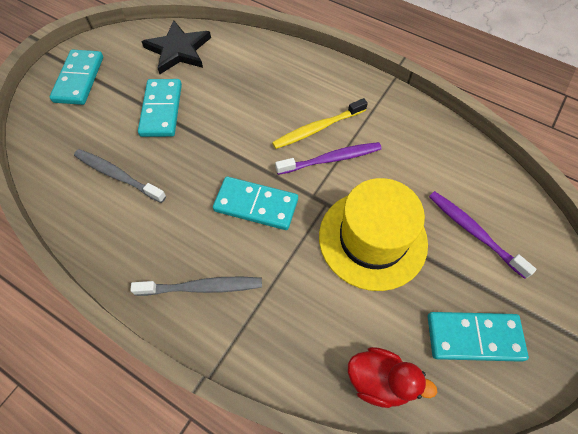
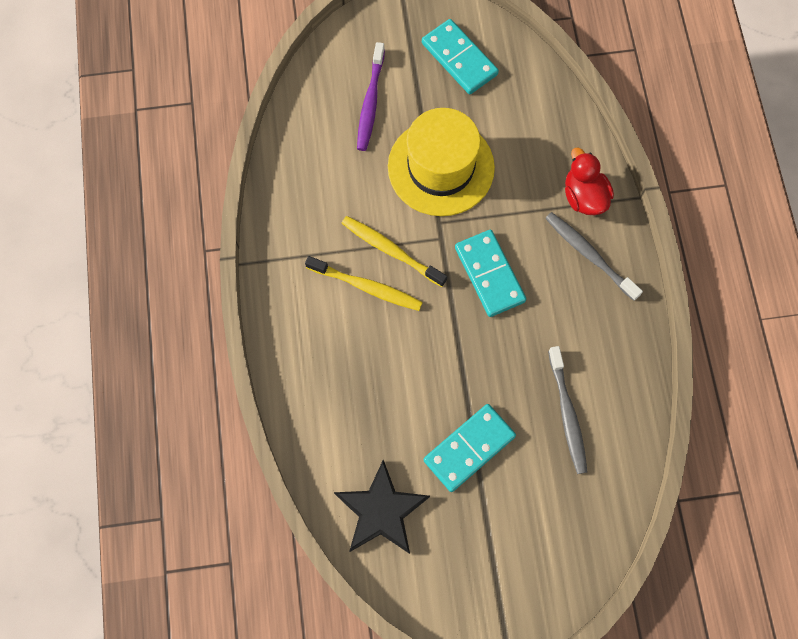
camera: 130 degrees left, 10 degrees up
(79, 79) = (508, 575): turquoise domino -> none
(331, 159) = (391, 250): purple toothbrush -> yellow toothbrush
(379, 380) = (542, 96): red duck -> red duck (584, 196)

